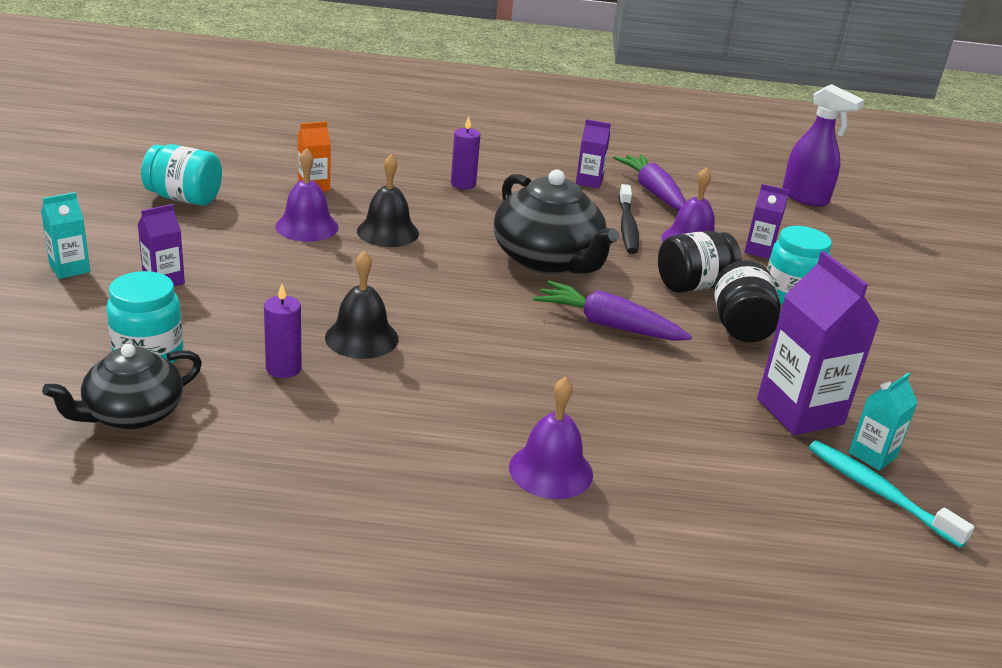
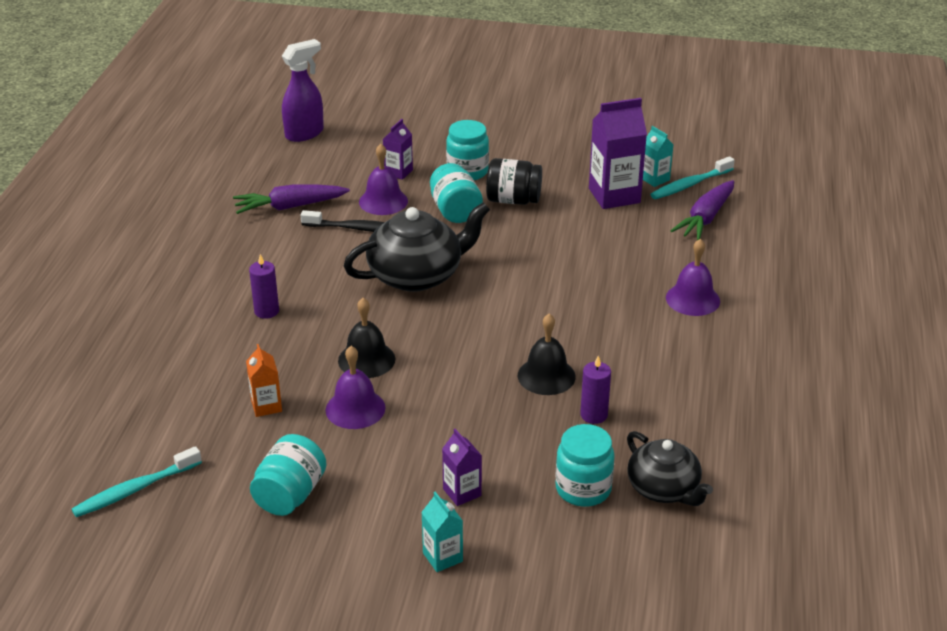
camera: 80 degrees left, 5 degrees up
(208, 140) = (134, 489): none -> turquoise toothbrush
(589, 181) = (265, 238): purple carton -> none
(607, 325) = (516, 257): purple carrot -> purple carrot (705, 218)
(693, 285) = (455, 211): black jar -> turquoise jar

